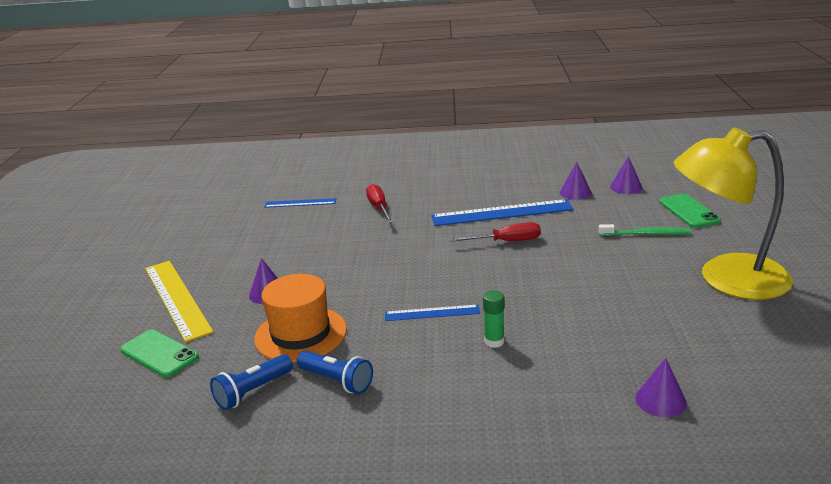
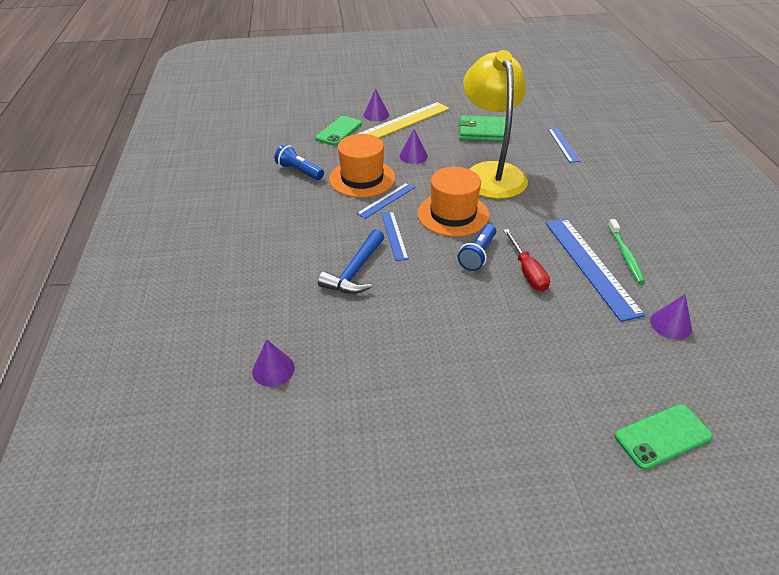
camera: 80 degrees right, 15 degrees up
(242, 244) = (483, 131): none -> green wallet
(337, 381) = (308, 201): blue flashlight -> blue flashlight (477, 255)
(359, 316) = (386, 200): none -> blue ruler
(379, 208) = (570, 187): red screwdriver -> none
(403, 273) = (453, 214): none -> orange hat
(494, 341) = (355, 271): green glue stick -> blue hammer
(626, 187) = (712, 374): purple cone -> purple cone (376, 114)
(646, 234) = (579, 385): green toothbrush -> green toothbrush (625, 255)
(726, 279) = (486, 450): yellow lamp -> yellow lamp (491, 173)

